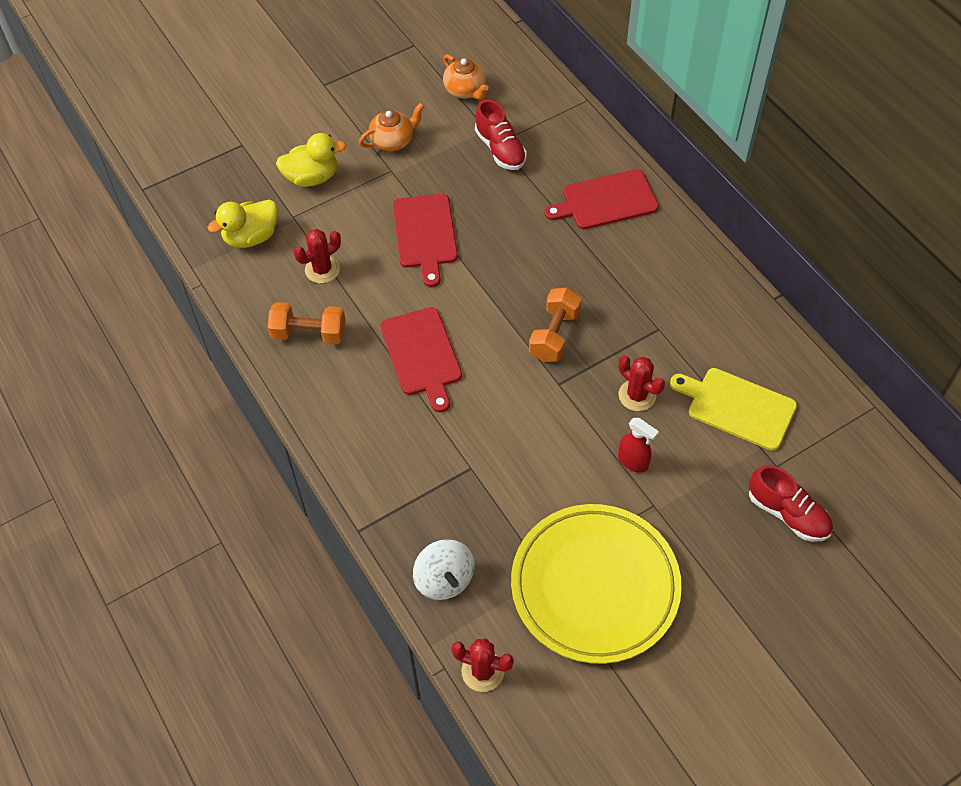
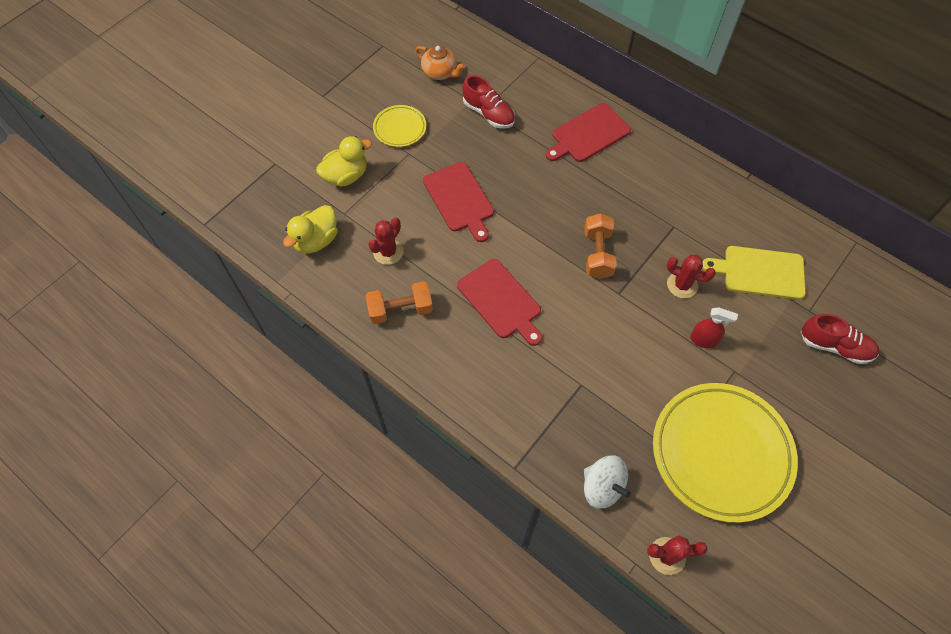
camera: 20 degrees left, 5 degrees up
(393, 141) = (400, 128): orange teapot -> yellow plate

